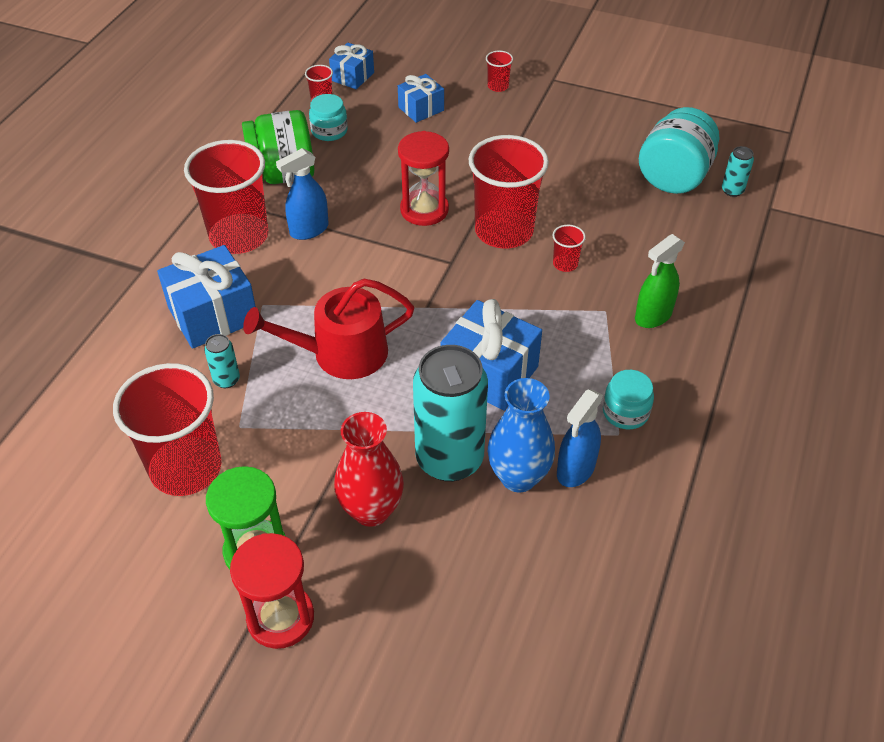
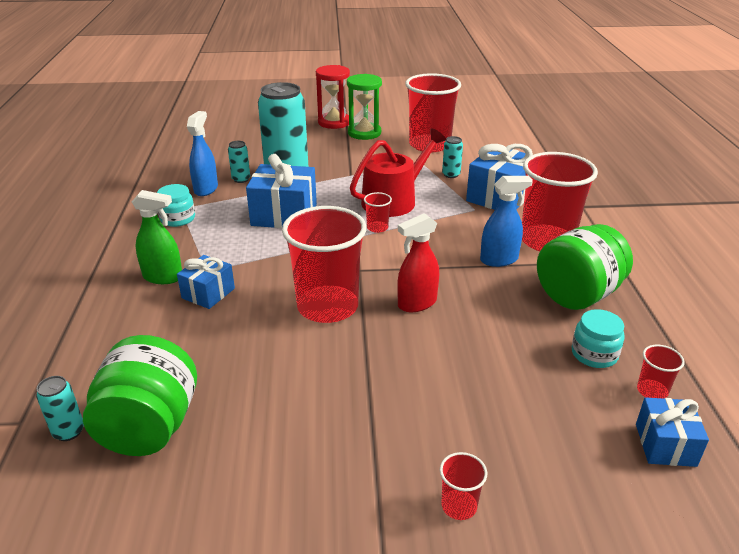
camera: 155 degrees right, 15 degrees down
(309, 230) = (499, 260): blue spray bottle -> blue spray bottle turned 45 degrees clockwise
(371, 510) = (318, 153): red vase -> none
(421, 109) = (527, 422): blue gift -> blue gift (208, 293)
(424, 210) = (417, 303): red hourglass -> red spray bottle
(518, 477) = (241, 179): blue vase -> turquoise can
(565, 264) = (255, 295): red cup -> red cup (377, 228)
(653, 316) = (163, 277): green spray bottle -> green spray bottle turned 75 degrees clockwise
(674, 177) = (150, 427): turquoise jar -> green jar

